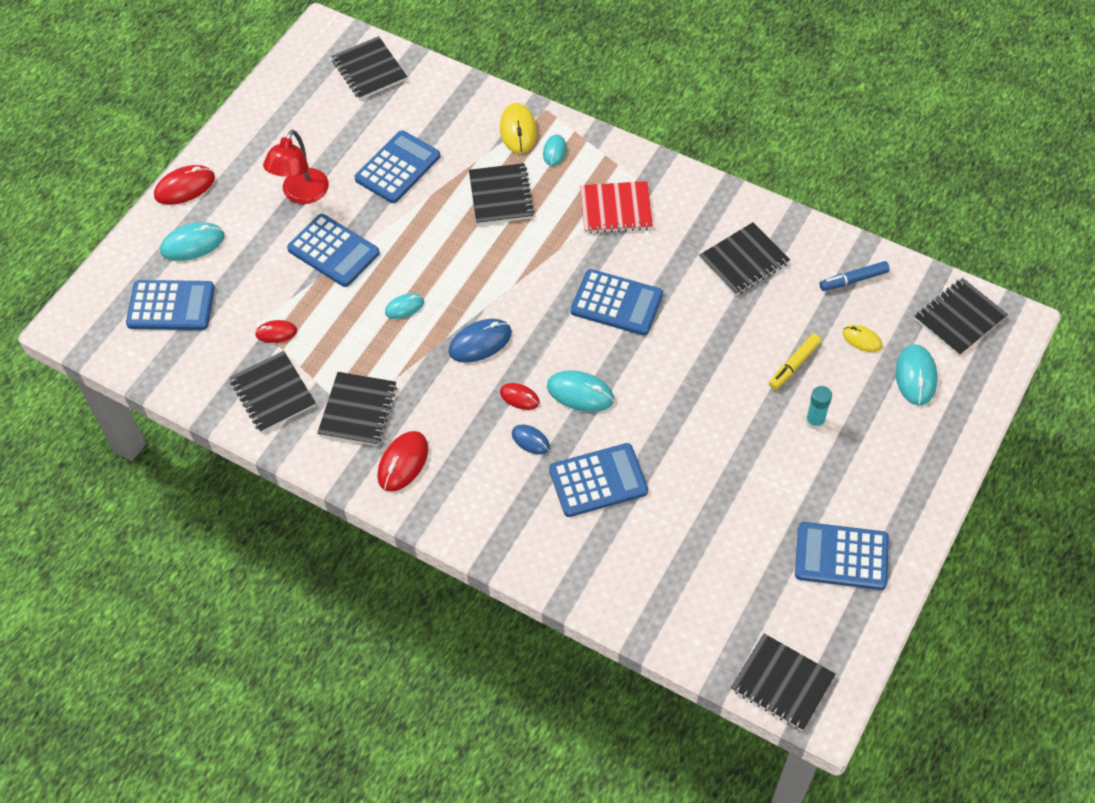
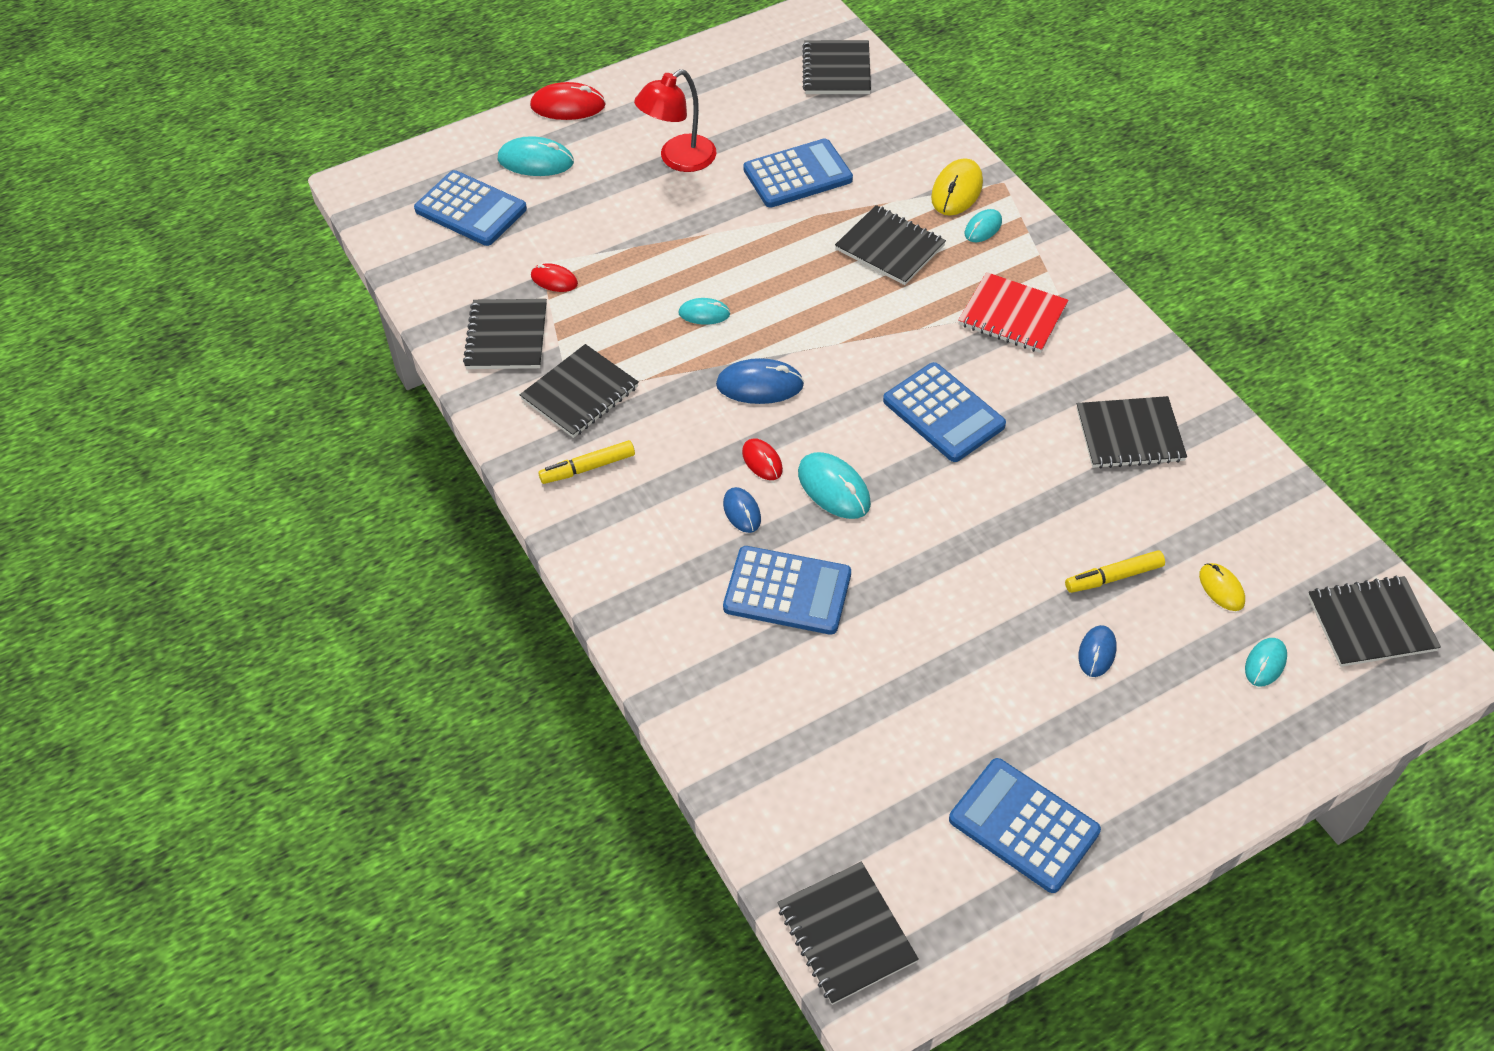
camera: 30 degrees right, 5 degrees down
(333, 251) = (671, 227): blue calculator -> none
(403, 462) = (588, 468): red mouse -> yellow marker
(500, 196) = (890, 248): black notebook -> black notebook turned 75 degrees counterclockwise
(815, 421) = (1097, 652): turquoise glue stick -> blue mouse
(853, 280) = (1256, 516): blue marker -> none
(916, 376) = (1265, 663): turquoise mouse -> turquoise mouse, size x0.62

